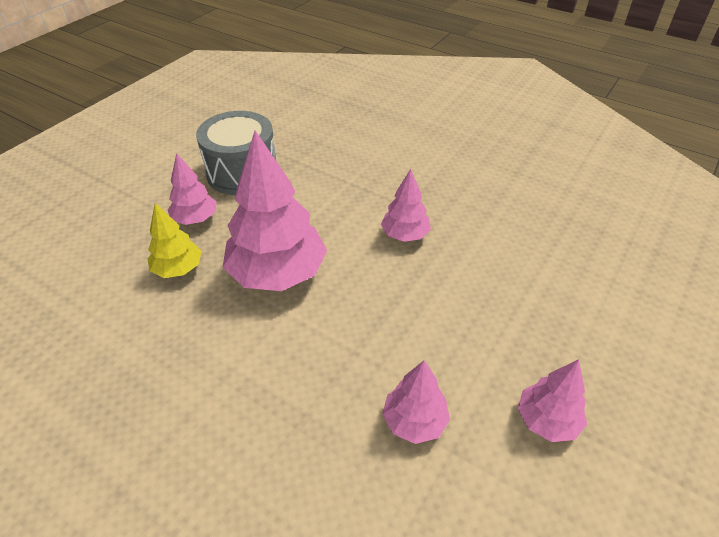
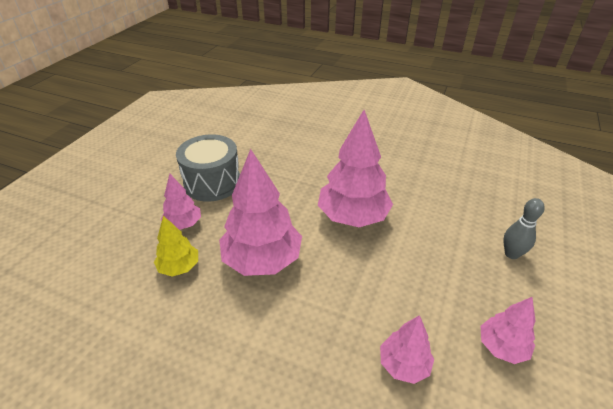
camera: 10 degrees left, 5 degrees down
(404, 235) = (352, 217): pink tree -> pink tree, size x1.90
(600, 308) = (511, 254): none -> grey bowling pin

